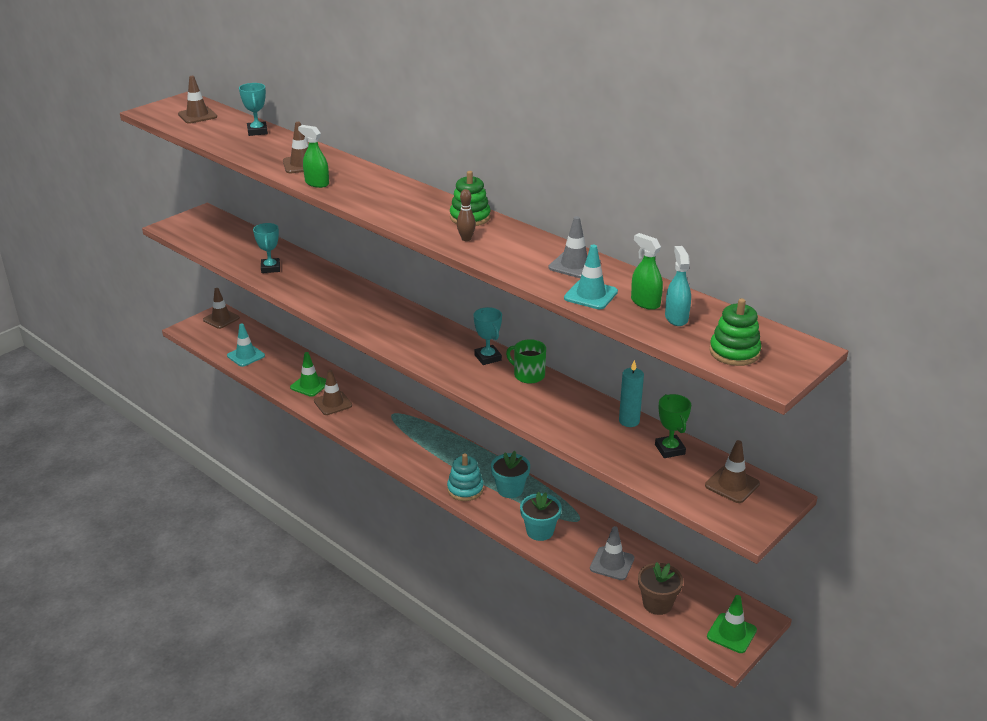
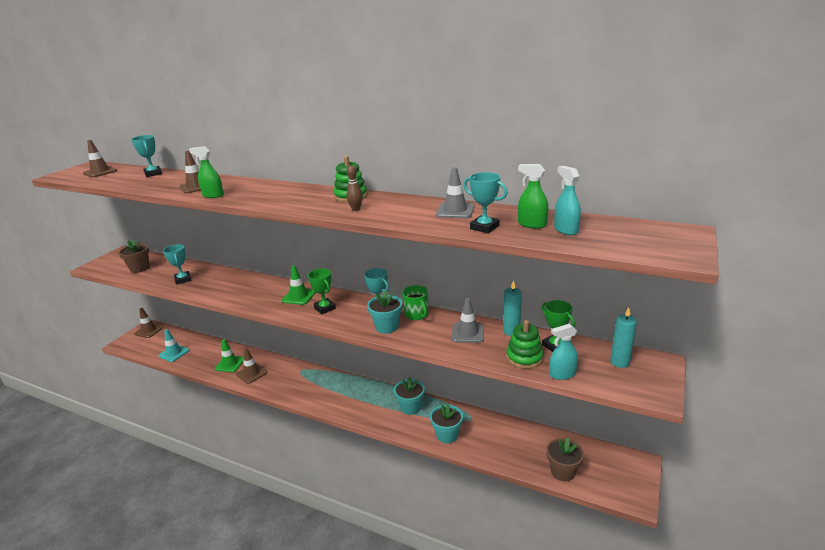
camera: 15 degrees left, 5 degrees down
(223, 241) = (140, 268): none -> brown flower pot
(424, 343) = (325, 308): none -> green trophy
(465, 489) = (376, 416): turquoise stacking toy -> none
(486, 382) = (387, 327): none -> turquoise flower pot
(528, 375) = (416, 314): green mug -> green mug turned 135 degrees counterclockwise
(590, 295) = (484, 227): turquoise traffic cone -> turquoise trophy
(612, 563) = (512, 447): grey traffic cone -> grey traffic cone (468, 333)
(656, 482) = (562, 374): none -> turquoise spray bottle
(731, 633) = (629, 481): green traffic cone -> green traffic cone (299, 296)
(732, 485) = (619, 362): brown traffic cone -> turquoise candle
(734, 352) = (635, 244): green stacking toy -> green stacking toy (524, 357)

